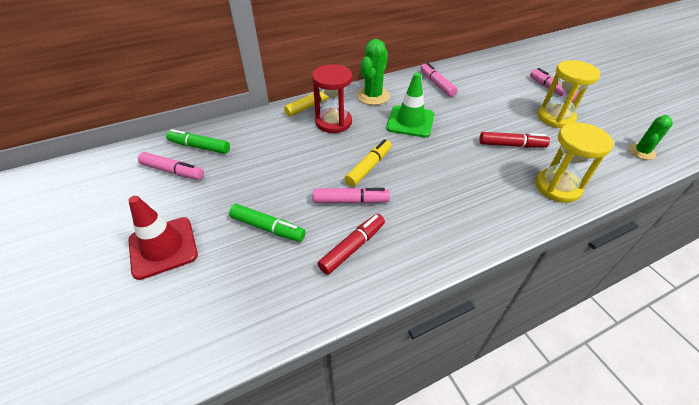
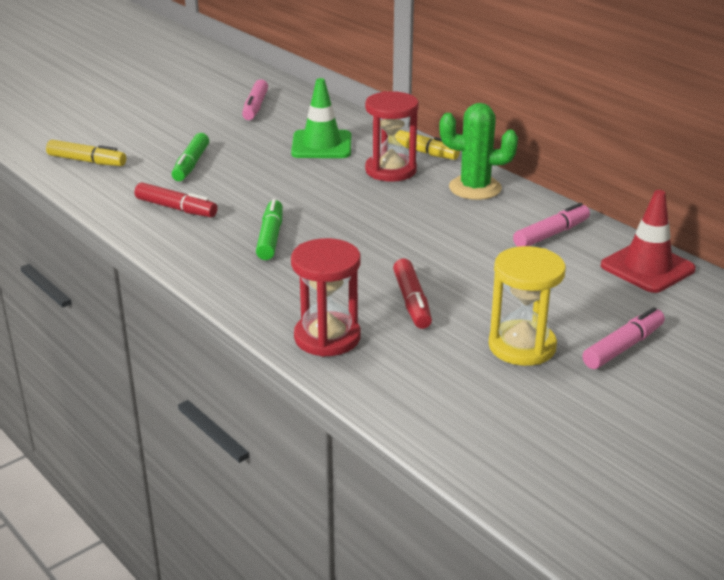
camera: 75 degrees right, 15 degrees down
(163, 247) = (155, 127): red traffic cone -> red traffic cone (647, 267)
(199, 147) = (300, 109): green marker -> green marker (270, 237)
(350, 201) = (244, 199): pink marker -> none
(369, 167) = (309, 203): yellow marker -> yellow marker (87, 161)
(410, 121) = (425, 220): green traffic cone -> green traffic cone (321, 145)
(557, 187) = (327, 337): yellow hourglass -> red hourglass
(641, 152) = (463, 430): green cactus -> none

